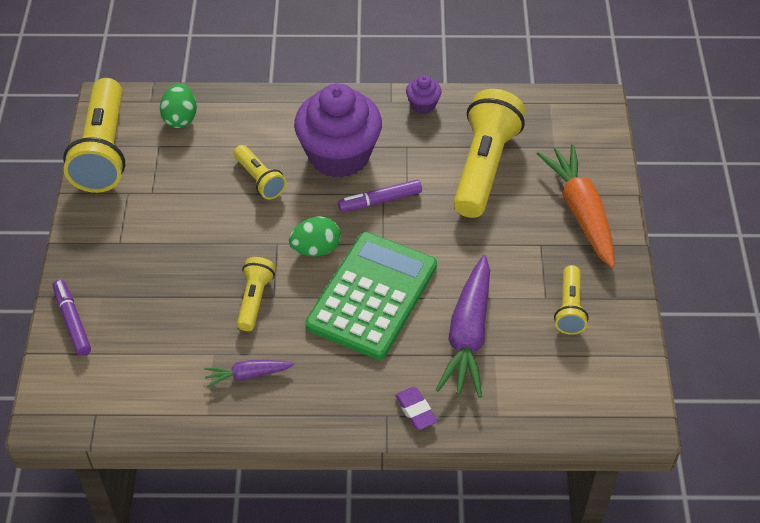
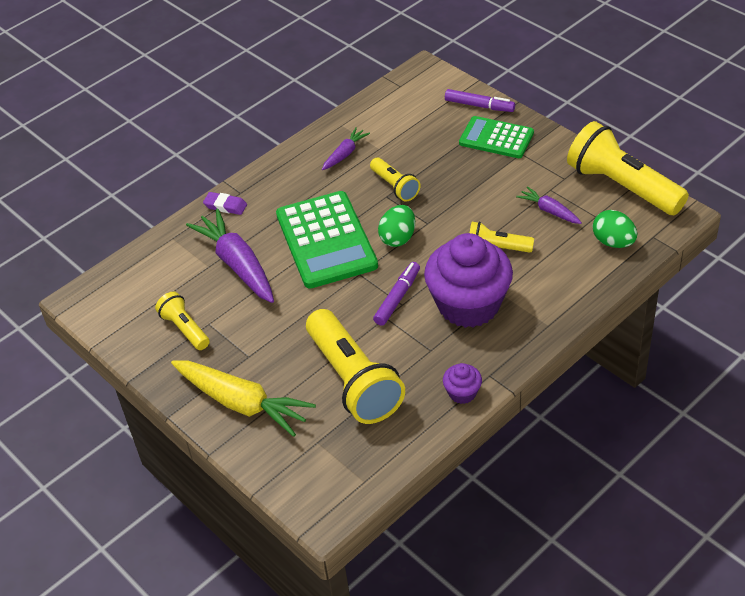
camera: 140 degrees right, 5 degrees down
(113, 274) = (496, 138): none -> green calculator
(181, 176) = (549, 211): none -> purple carrot
(580, 212) = (242, 403): orange carrot -> yellow carrot

